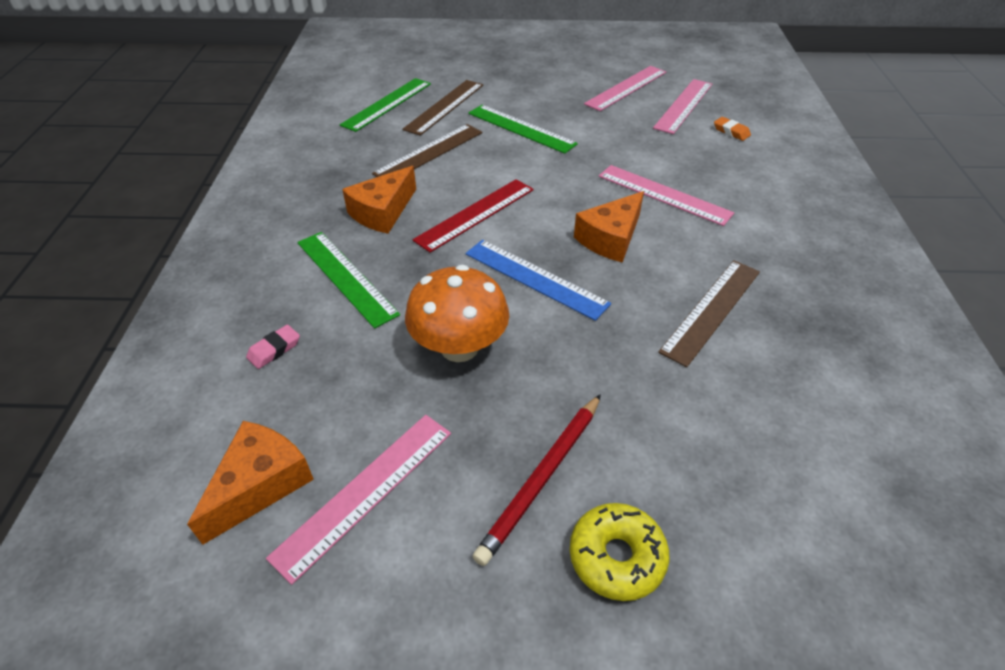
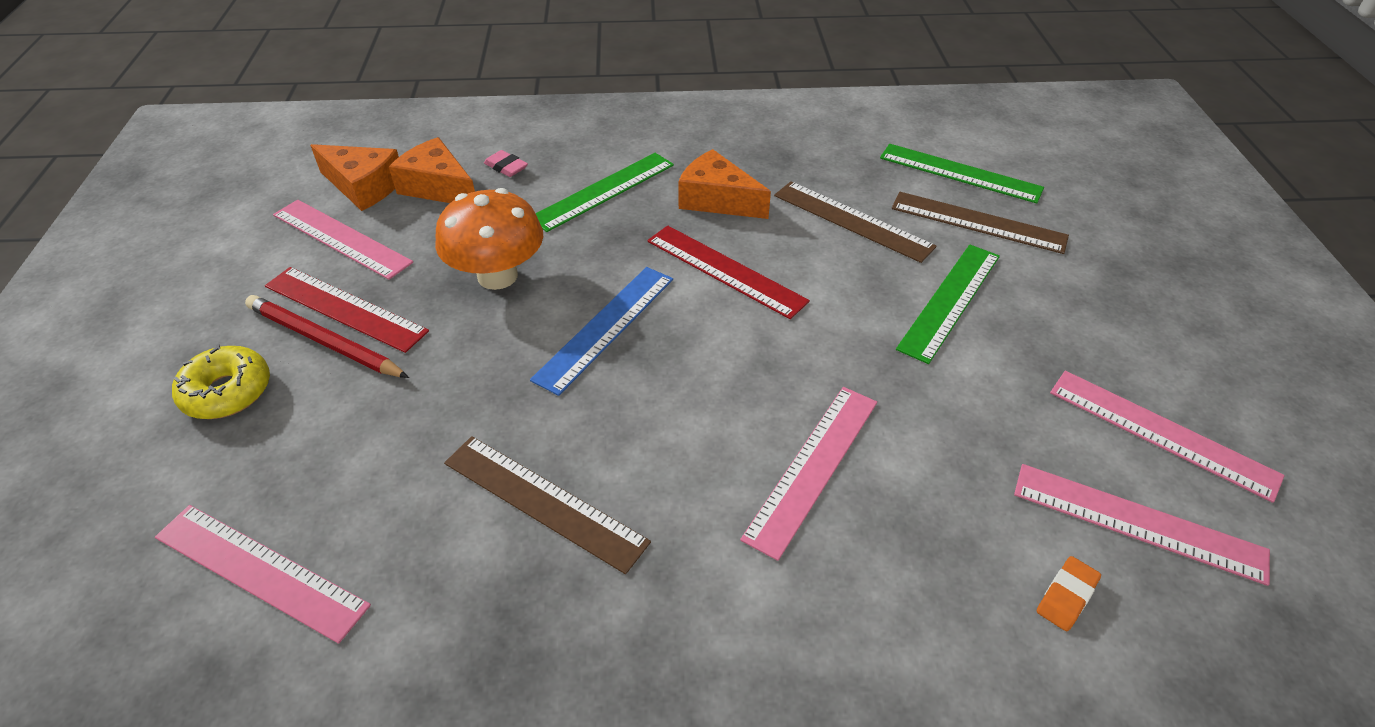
camera: 85 degrees right, 0 degrees up
(493, 467) = (345, 308): none -> red ruler
(611, 238) = (691, 399): orange cheese -> orange cheese (438, 187)
(813, 476) = (260, 571): none -> pink ruler

